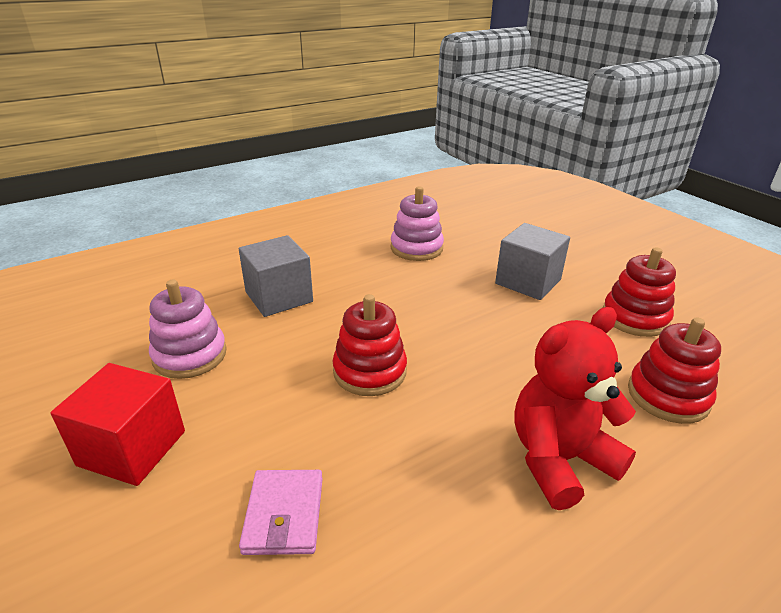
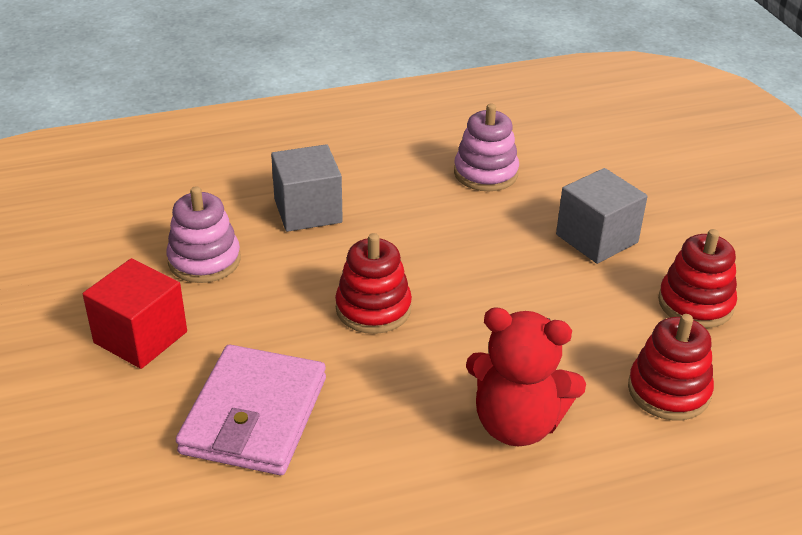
camera: 15 degrees right, 5 degrees up
(284, 514) = (254, 415): pink wallet -> pink wallet, size x1.81
(559, 459) = (517, 424): red teddy bear -> red teddy bear turned 150 degrees counterclockwise

